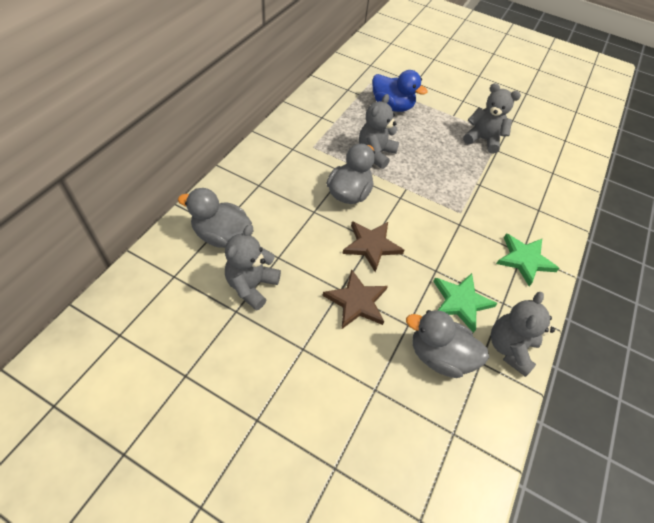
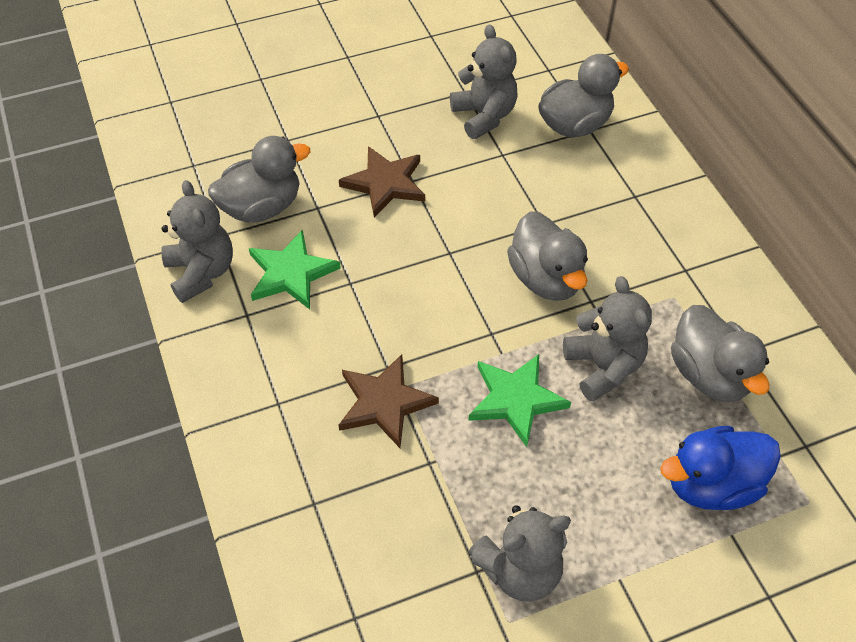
camera: 135 degrees right, 0 degrees up
(344, 122) = (709, 375): none -> grey duck
(371, 245) = (442, 245): brown star -> brown star (384, 403)
(524, 260) = (267, 394): green star -> green star (515, 400)

